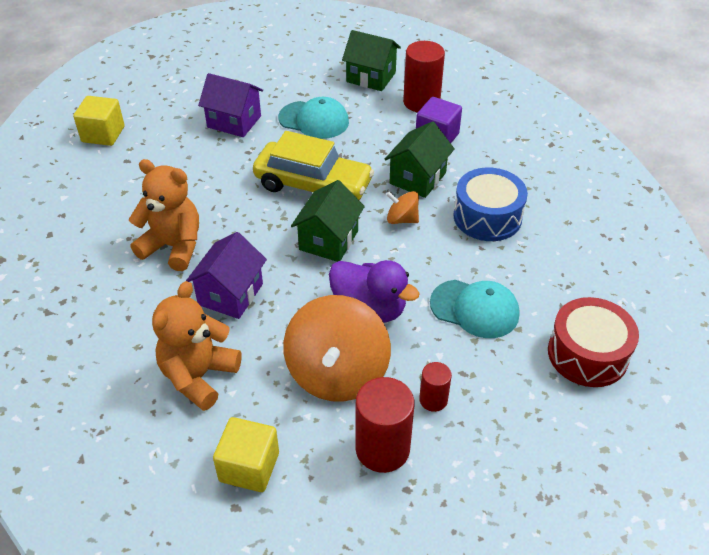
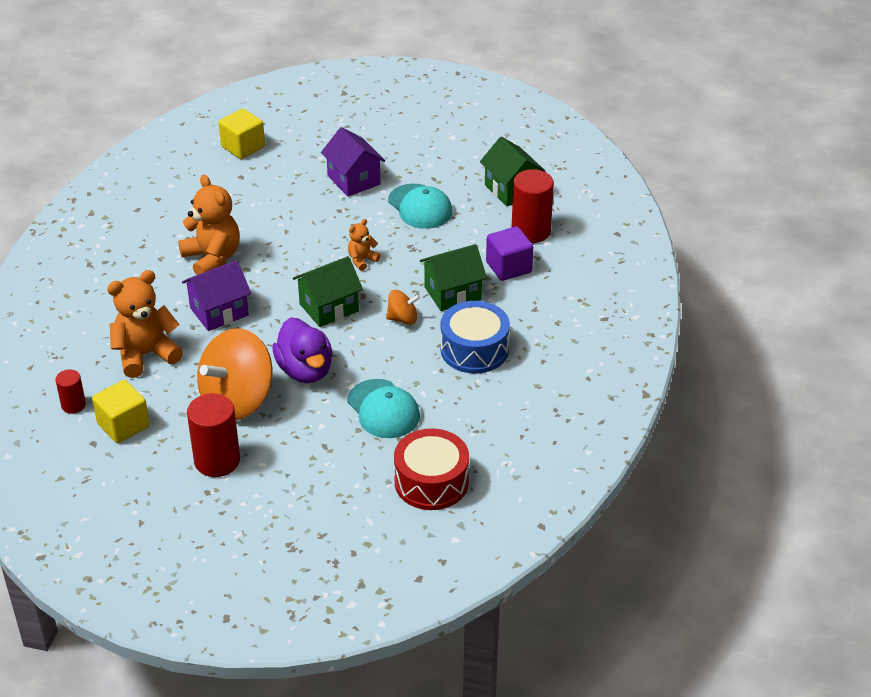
camera: 35 degrees right, 5 degrees down
(313, 185) = (362, 260): yellow car -> orange teddy bear
(402, 219) = (403, 319): orange spinning top -> orange spinning top turned 120 degrees clockwise
(433, 400) = (284, 451): red cylinder -> red cylinder (73, 405)

